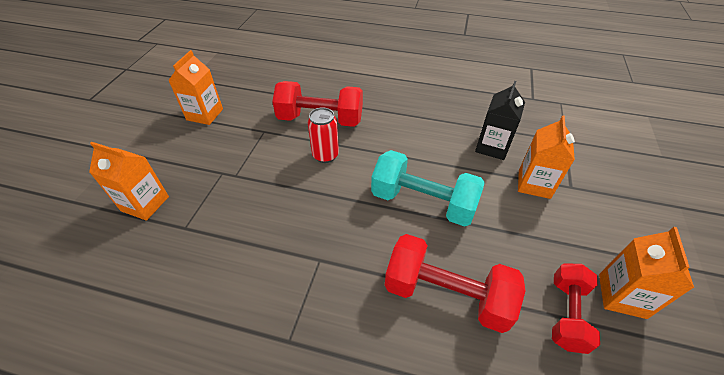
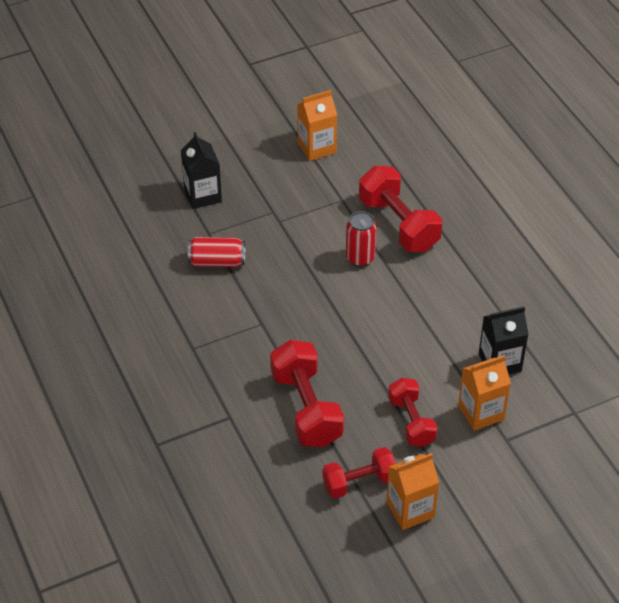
camera: 50 degrees right, 0 degrees up
(145, 203) = (203, 195): orange carton -> black carton
(219, 243) = (217, 262): none -> red can
(423, 202) = (377, 350): turquoise dumbbell -> none
(515, 229) = (411, 421): none -> red dumbbell

